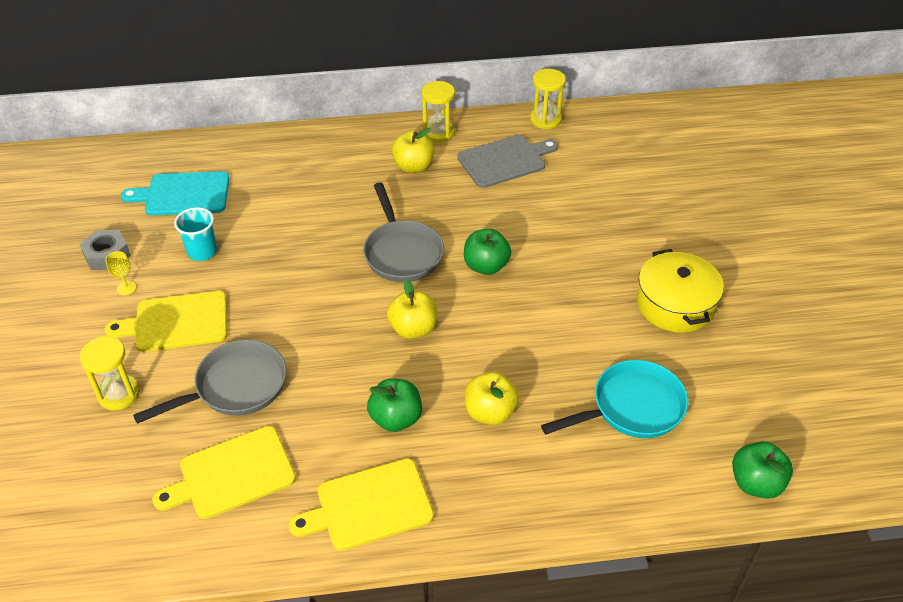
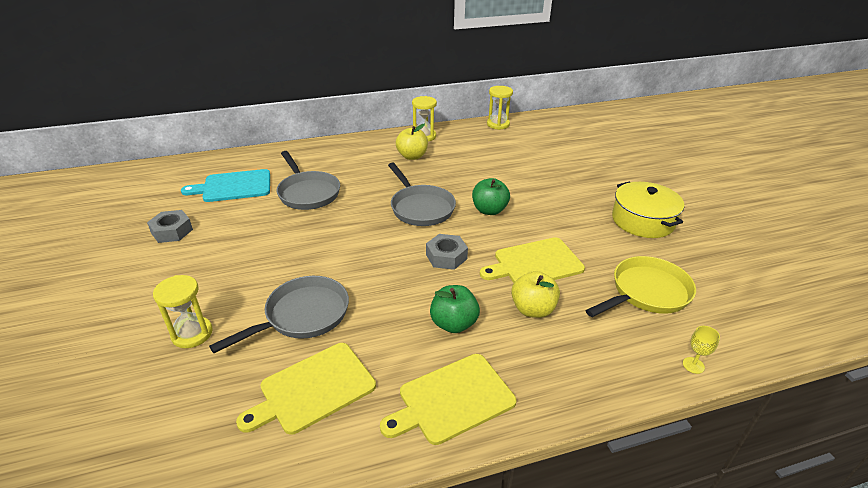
camera: 10 degrees left, 10 degrees down
(126, 288) = (191, 252): yellow goblet -> yellow goblet (693, 365)
(177, 322) = (240, 272): yellow cutting board -> yellow cutting board (535, 263)
(202, 252) = (255, 221): turquoise cup -> none
(270, 214) = (308, 193): none -> grey pan
(413, 329) = (446, 257): yellow apple -> grey nut
(504, 161) = (478, 148): grey cutting board -> none
(632, 407) = (646, 292): turquoise pan -> yellow pan
(756, 483) = (775, 336): green apple -> none

